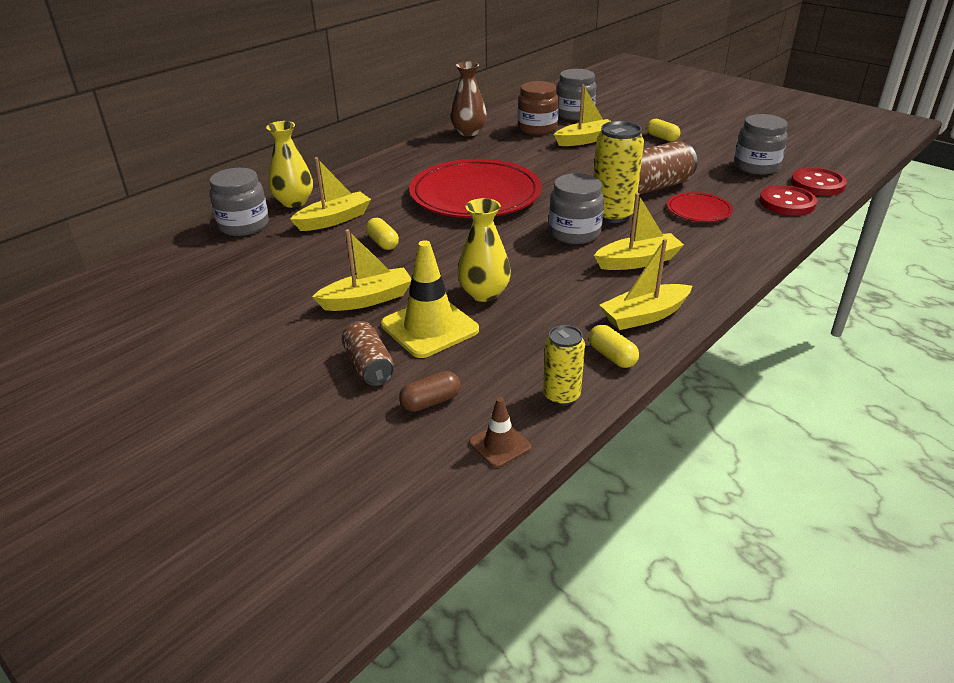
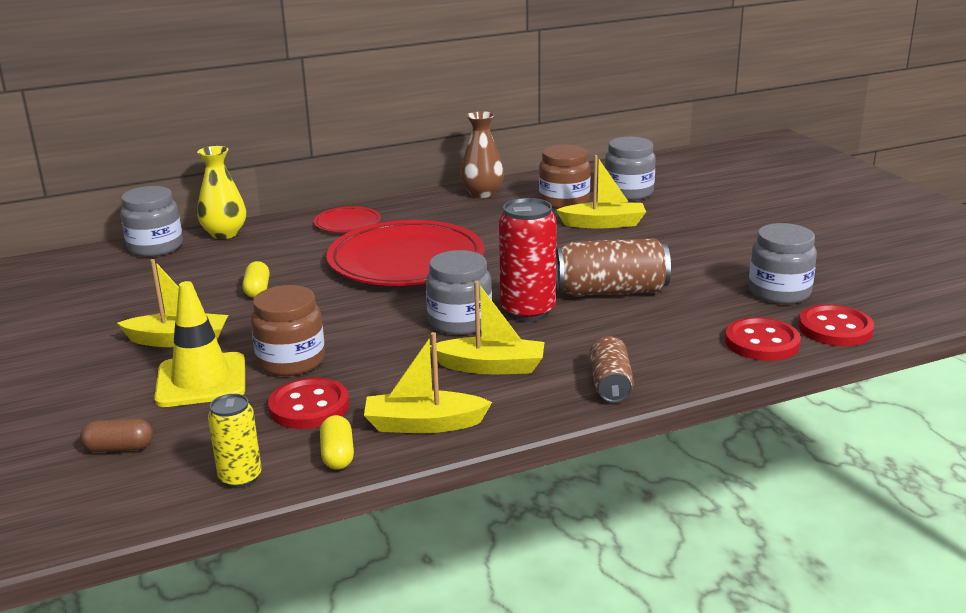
camera: 25 degrees right, 10 degrees down
(334, 220) = (240, 258): yellow boat -> none
(369, 366) = (107, 401): brown can -> brown can (610, 384)
(484, 293) = (291, 361): yellow vase -> brown jar
(500, 445) = (130, 504): brown traffic cone -> none
(543, 325) = (309, 406): none -> red button
(612, 214) = (528, 311): yellow can -> red can
(662, 138) = (701, 237): yellow capsule -> none
(699, 210) = (636, 328): red plate -> red plate (347, 223)

